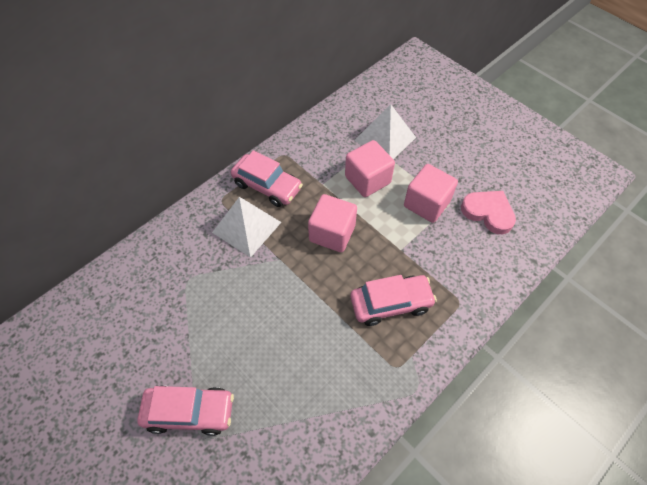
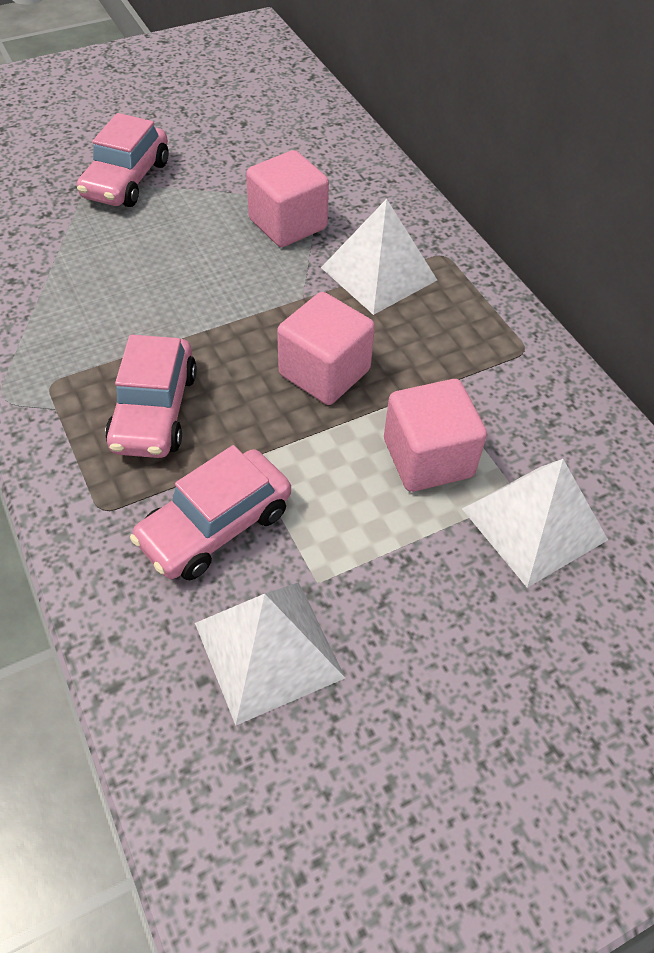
camera: 105 degrees right, 5 degrees down
(267, 186) = (456, 313): pink car -> pink car (215, 526)
(426, 204) = (334, 538): pink cube -> pink cube (288, 224)
(488, 212) = (268, 650): pink heart -> white pyramid

